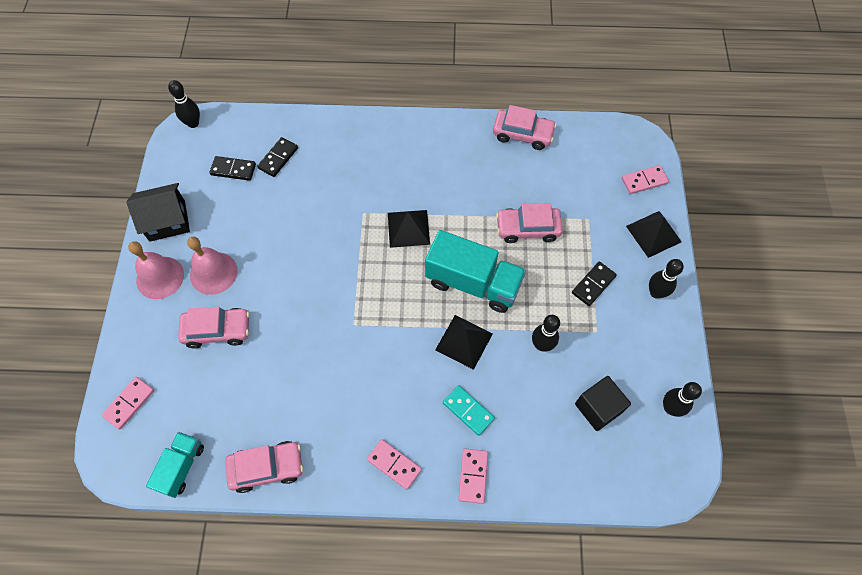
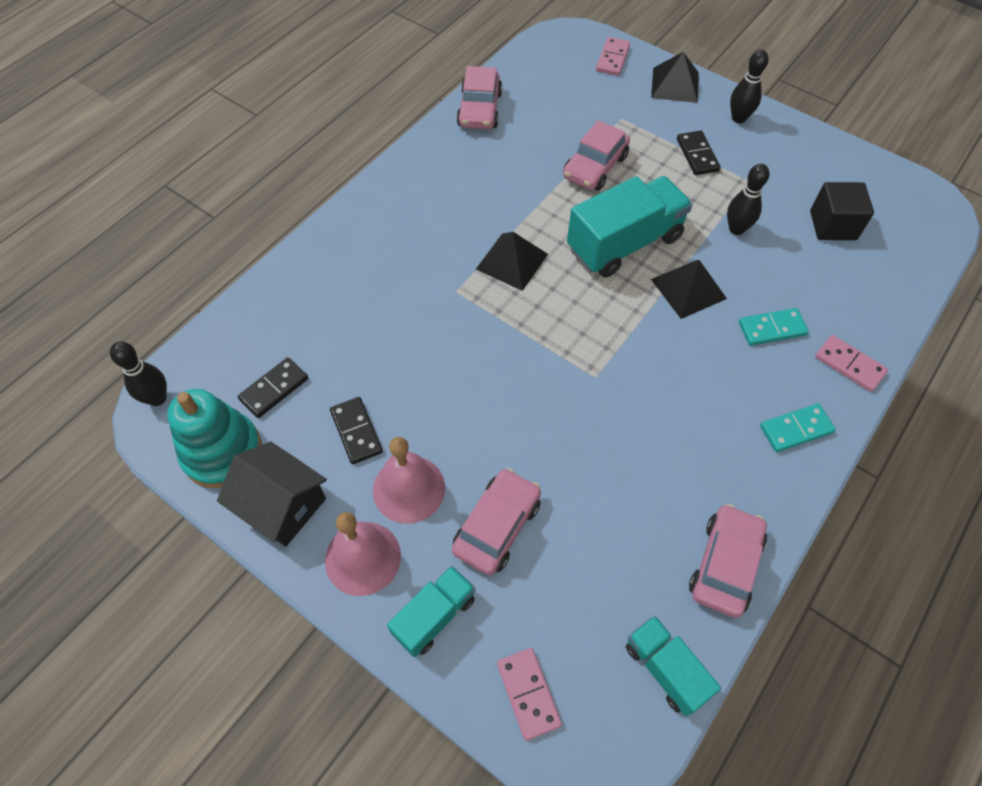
camera: 55 degrees left, 5 degrees down
(147, 332) = (434, 616): none -> turquoise truck
(167, 221) = (282, 505): black house -> black house turned 75 degrees counterclockwise
(180, 173) = (222, 452): none -> turquoise stacking toy
(278, 158) = (303, 333): black domino -> black domino (356, 432)
(394, 464) = (796, 429): pink domino -> turquoise domino
(523, 134) = (480, 109): pink car -> pink car turned 135 degrees clockwise
(670, 408) = (864, 175): black bowling pin -> none

